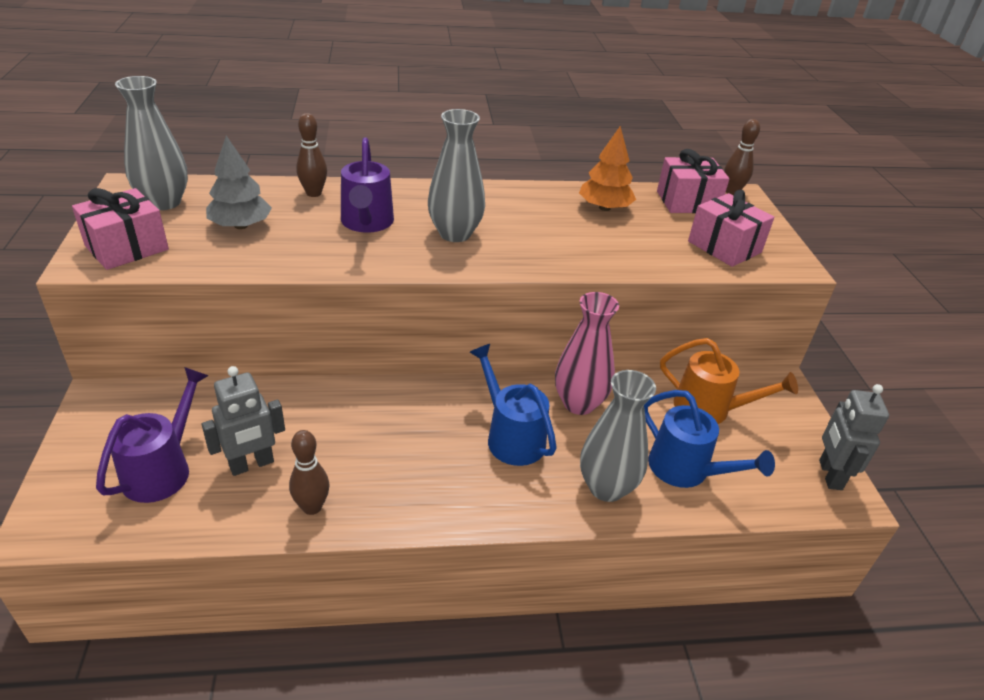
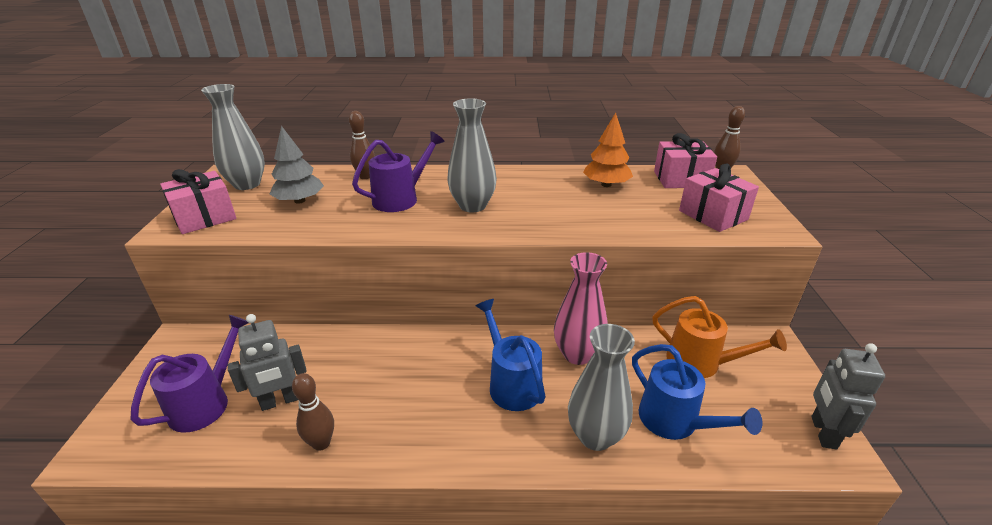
camera: 10 degrees right, 5 degrees down
(367, 223) = (401, 198): purple watering can -> purple watering can turned 135 degrees counterclockwise

